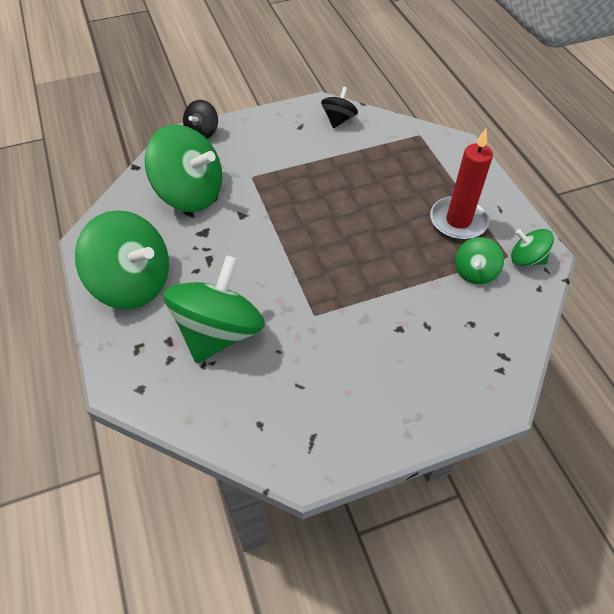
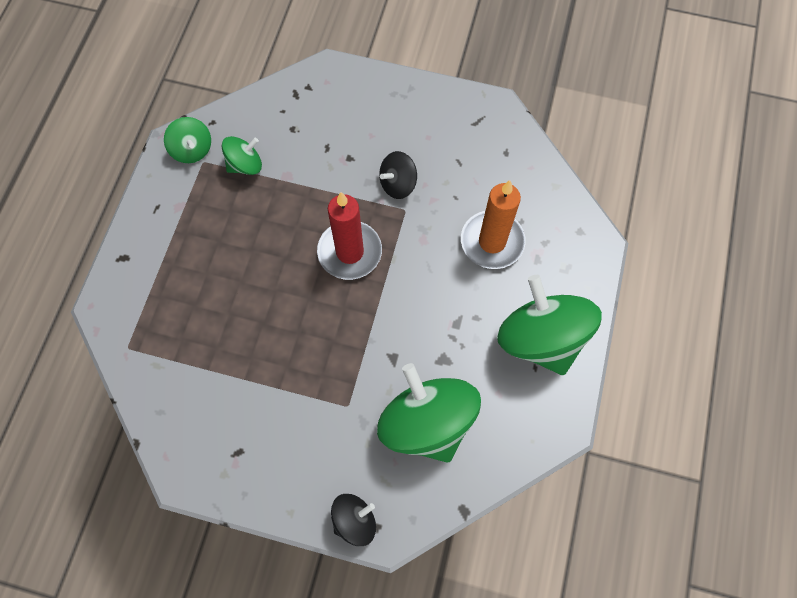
camera: 145 degrees left, 15 degrees up
(219, 332) = (492, 242): green spinning top -> orange candle
(338, 120) = (188, 432): black spinning top -> black spinning top (398, 184)
(458, 221) = (205, 219): red candle -> red candle (350, 252)

